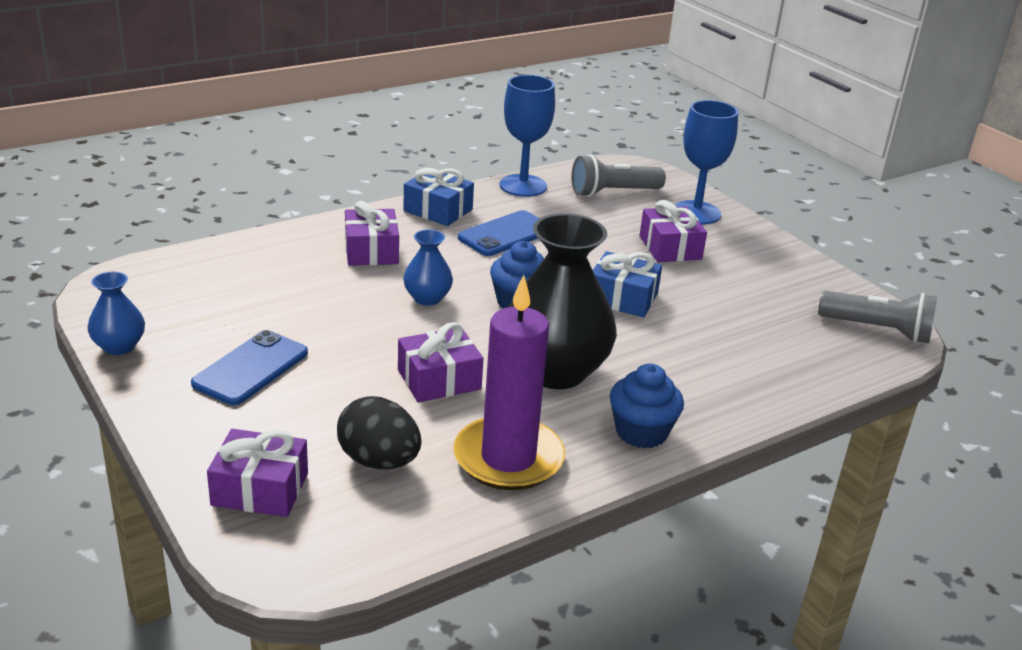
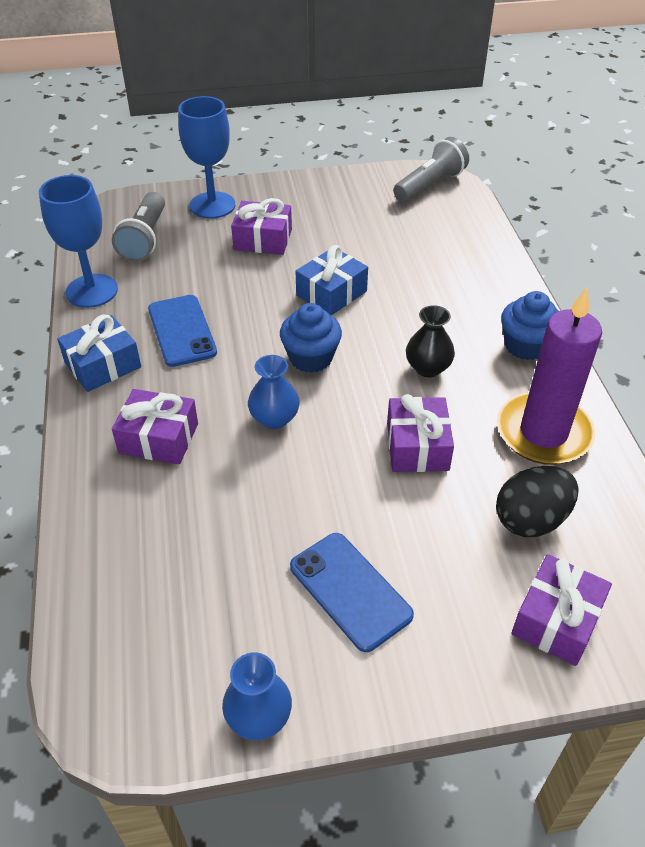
camera: 65 degrees left, 15 degrees up
(555, 371) = (428, 368): black vase -> black vase, size x0.48

